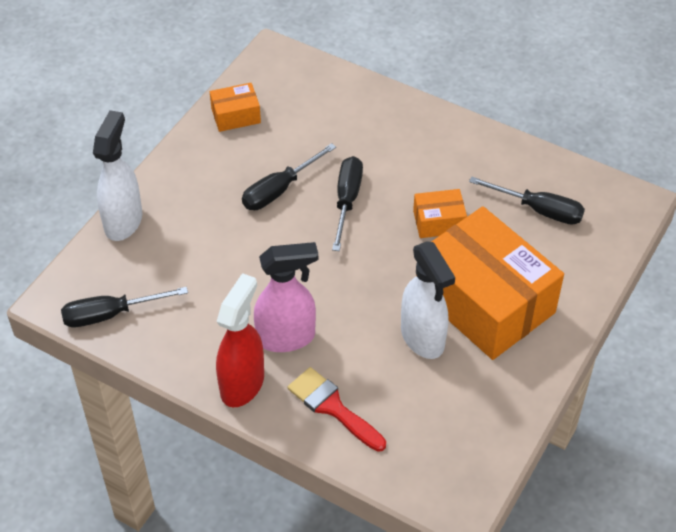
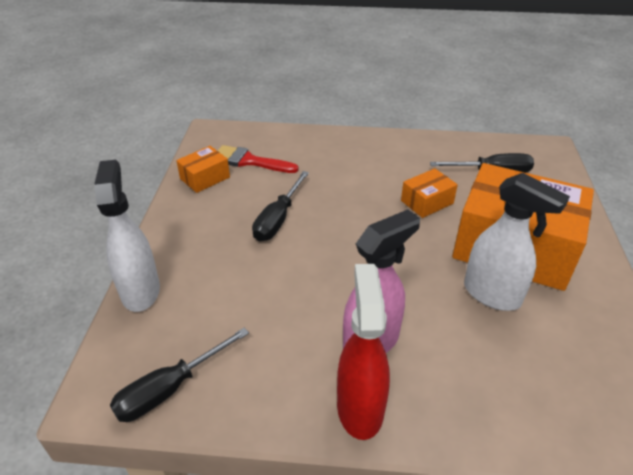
camera: 25 degrees left, 10 degrees down
(332, 407) = (466, 393): red brush -> red brush (249, 161)
(347, 201) = (341, 210): black screwdriver -> none

